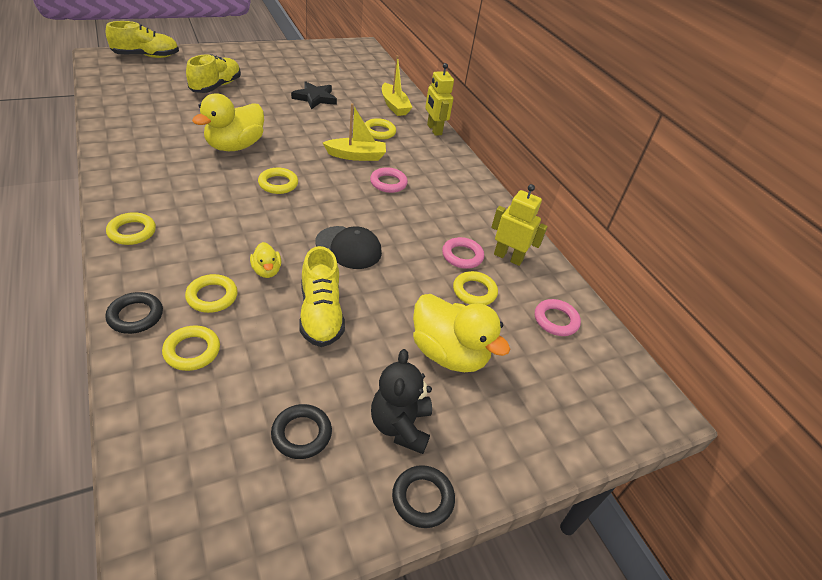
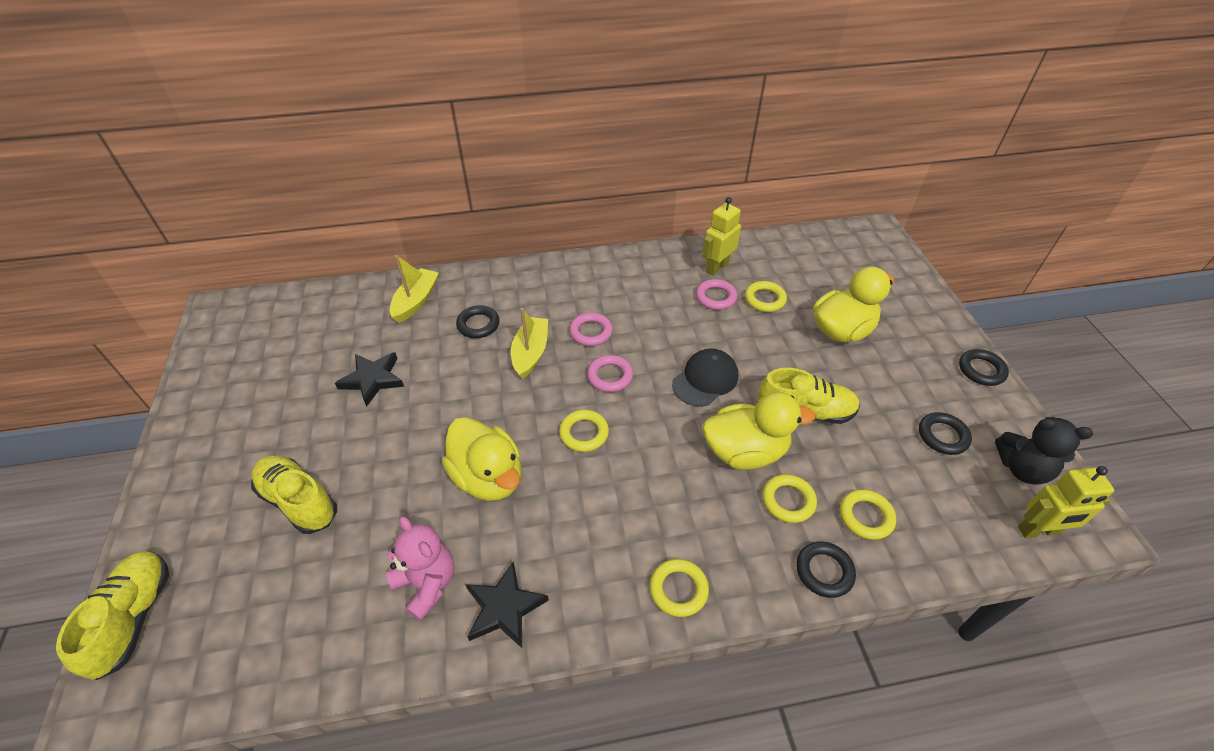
camera: 70 degrees left, 5 degrees up
(131, 159) = (504, 607): none -> black star
(153, 131) = (427, 584): none -> pink teddy bear
(266, 271) = (745, 451): yellow duck -> yellow duck, size x2.09
(379, 132) = (478, 324): yellow ring -> black ring
(394, 106) = (416, 301): yellow boat -> yellow boat turned 60 degrees counterclockwise
(400, 426) = (921, 373): black teddy bear -> black teddy bear (1022, 469)
(434, 130) = (482, 275): yellow robot -> yellow robot (1038, 531)
(556, 320) = (795, 258): pink ring -> pink ring (610, 376)

